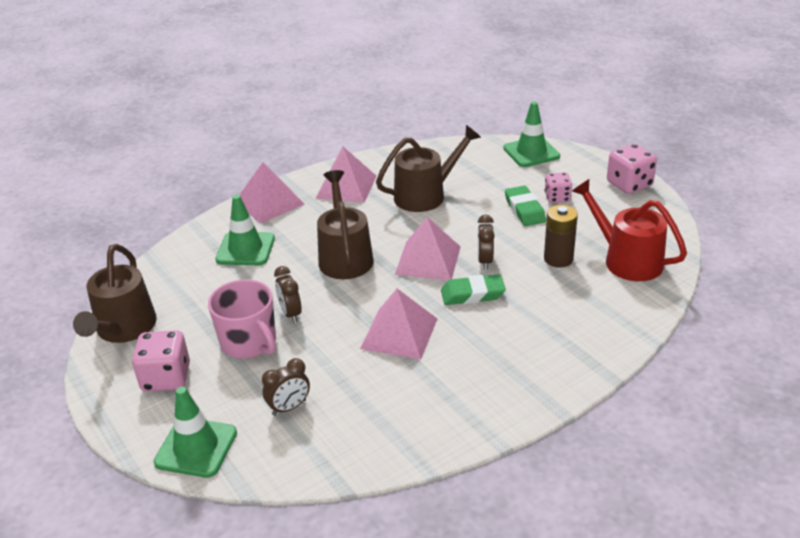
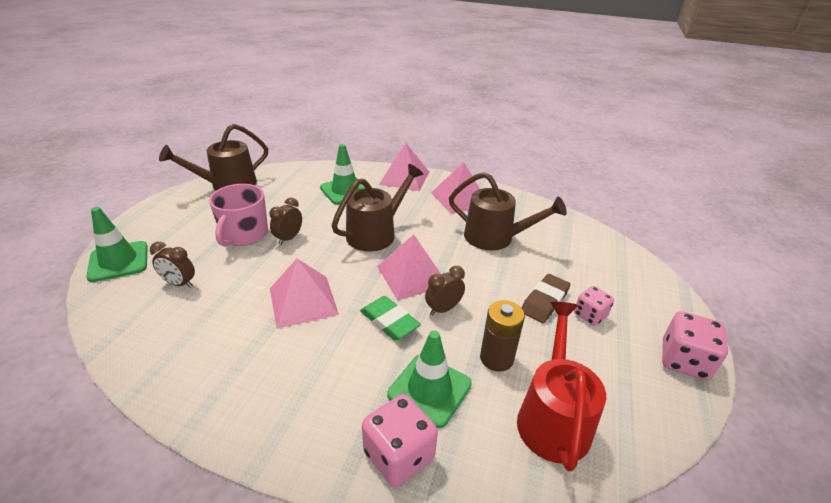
camera: 50 degrees right, 0 degrees up
(166, 378) = (187, 219): pink dice -> pink dice (399, 455)
(524, 210) = (544, 301): green eraser -> brown eraser
(531, 152) = (633, 269): green traffic cone -> green traffic cone (429, 389)

